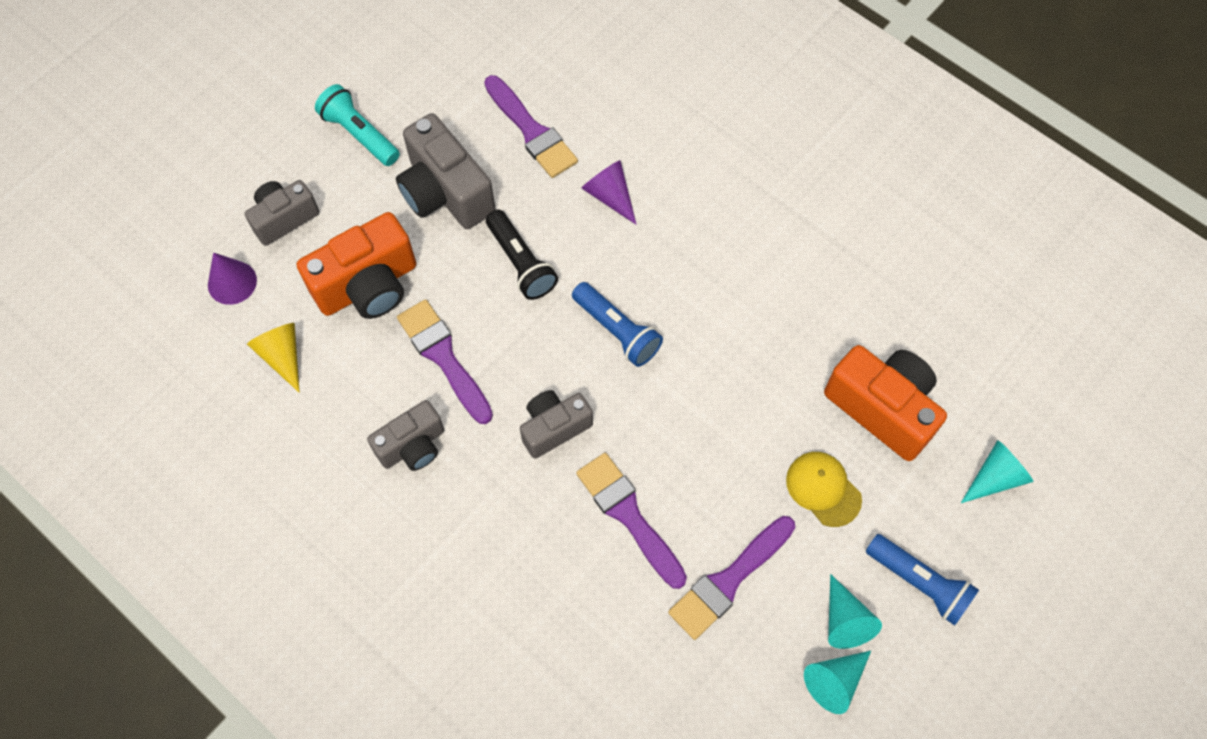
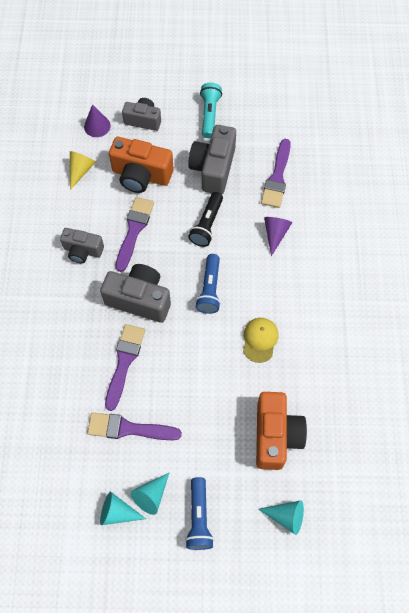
camera: 50 degrees right, 0 degrees up
(554, 428) = (139, 299): grey camera -> grey camera, size x1.59
(823, 489) = (209, 438): yellow cap -> yellow cap (260, 340)

